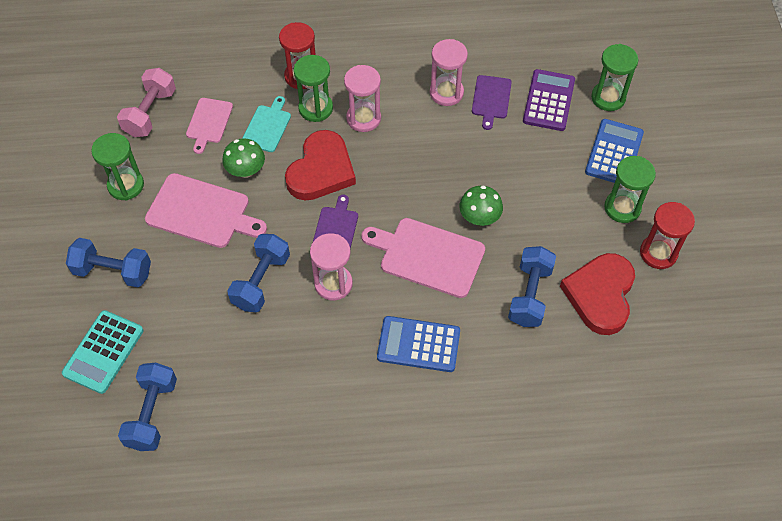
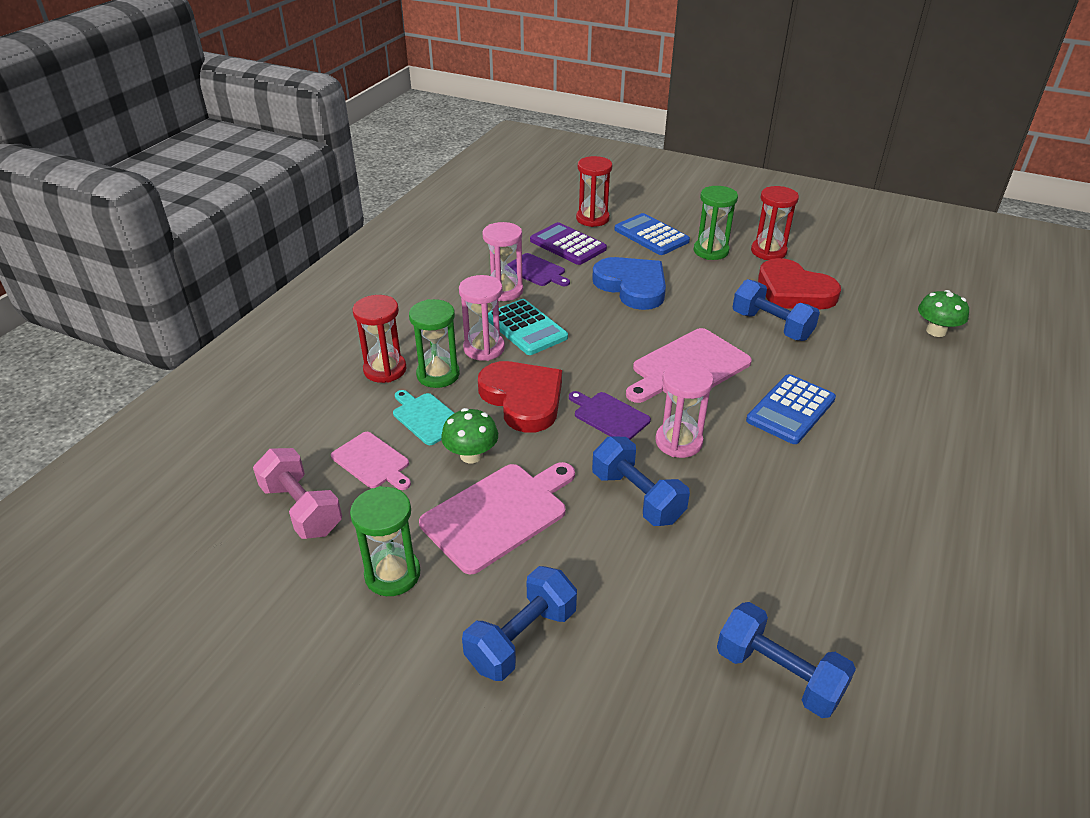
camera: 60 degrees left, 20 degrees down
(103, 352) = (649, 697): turquoise calculator -> turquoise calculator (526, 328)
(479, 218) = (665, 323): green mushroom -> green mushroom (936, 331)
(517, 173) = (632, 286): none -> blue heart
(608, 98) = (592, 219): green hourglass -> red hourglass

